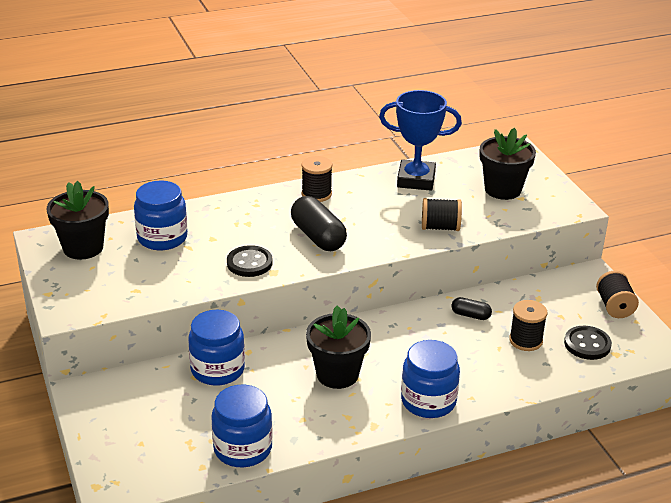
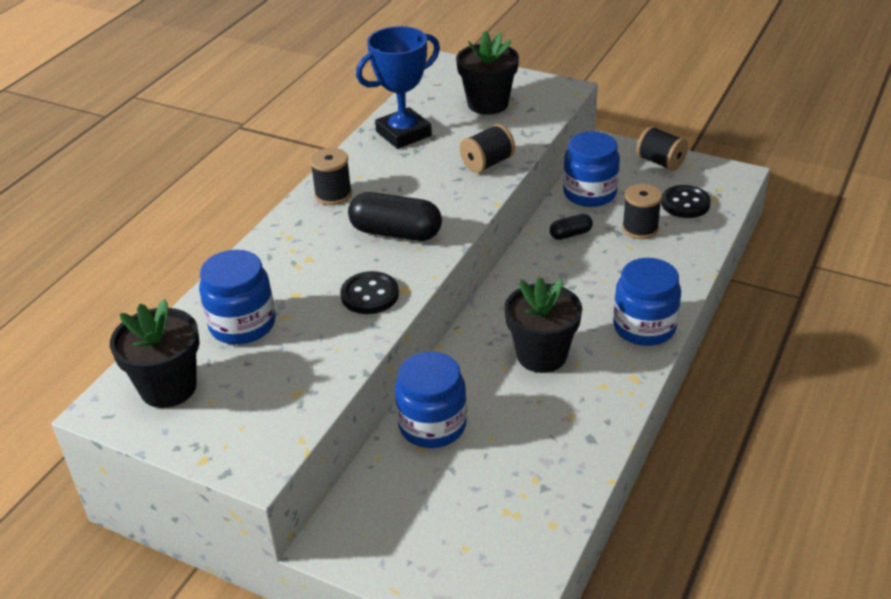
camera: 40 degrees left, 5 degrees up
(242, 448) = (562, 480): blue jar -> blue jar (589, 193)

